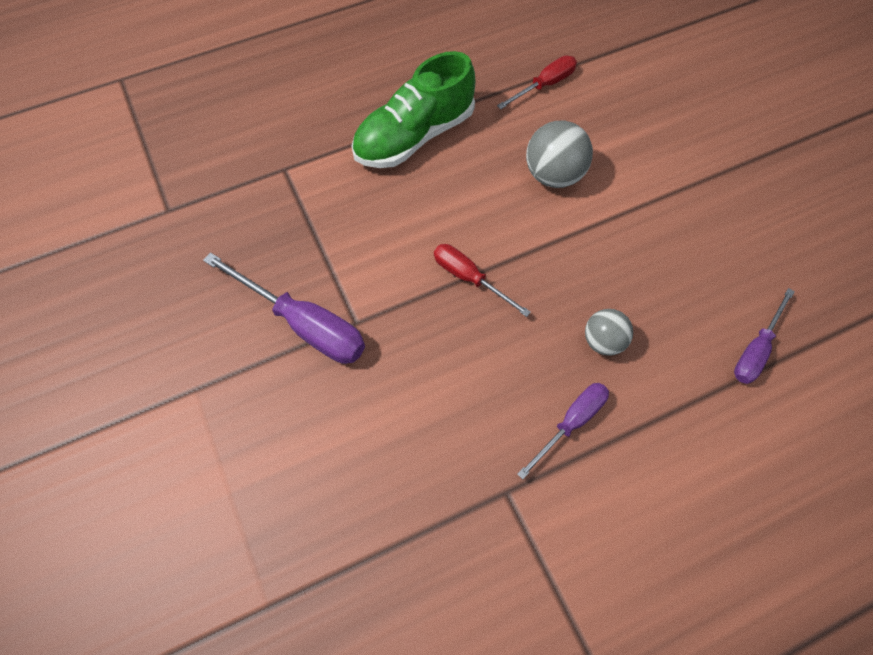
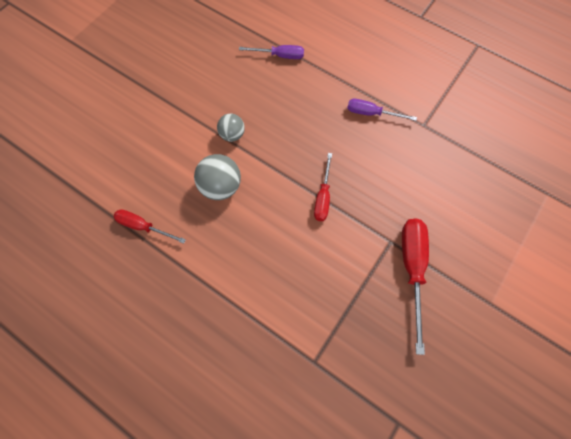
camera: 120 degrees left, 5 degrees up
(303, 324) = (412, 270): purple screwdriver -> red screwdriver
(414, 136) = (235, 288): green shoe -> none
(603, 341) = (318, 117): grey ball -> grey ball (232, 135)

